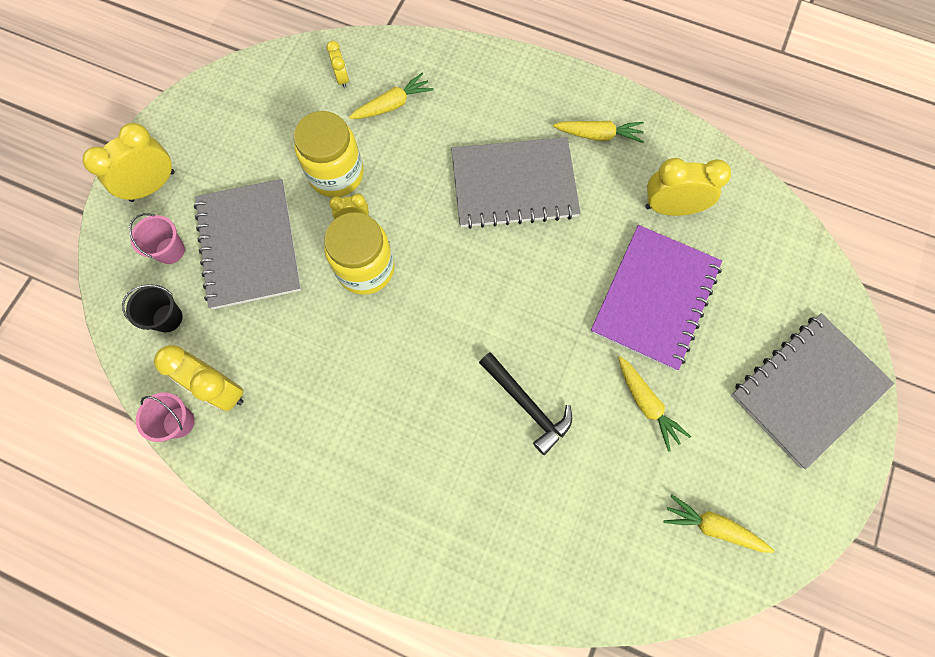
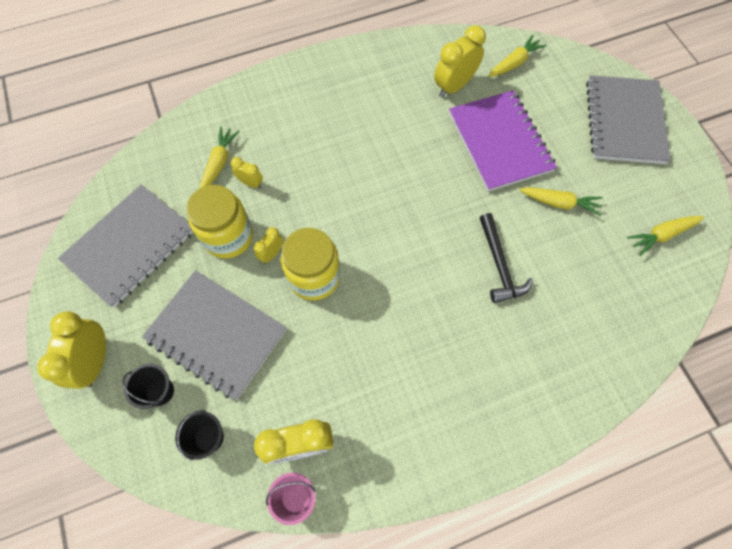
camera: 45 degrees left, 5 degrees down
(170, 250) = (159, 391): pink bucket -> black bucket
(342, 78) = (165, 174): yellow clock -> yellow clock (251, 183)
(514, 185) = (351, 147): grey notebook -> grey notebook (130, 246)
(527, 405) = (499, 265): black hammer -> black hammer turned 75 degrees clockwise
(598, 135) = (369, 79): yellow carrot -> yellow carrot (514, 63)

